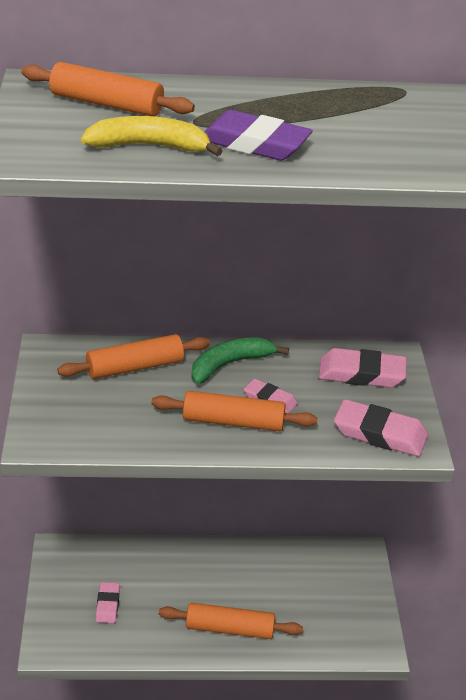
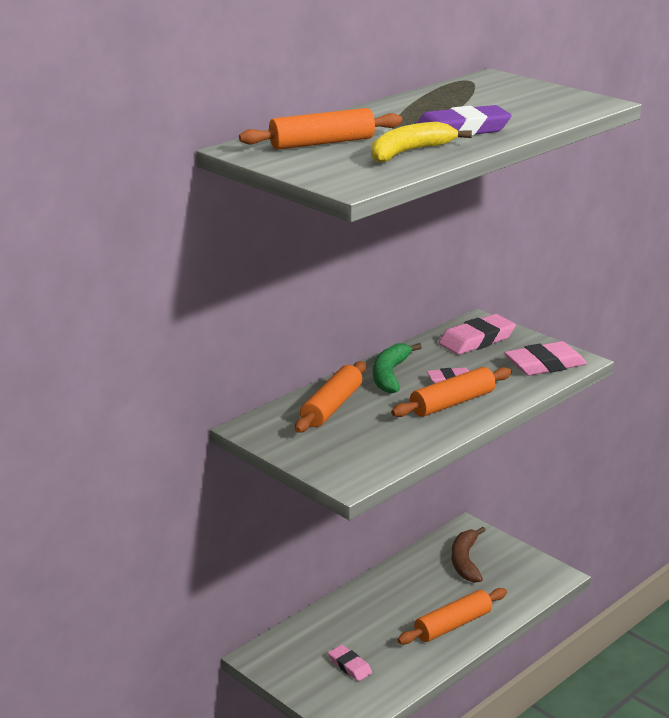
camera: 40 degrees left, 10 degrees down
(319, 581) = (465, 561): none -> brown banana

